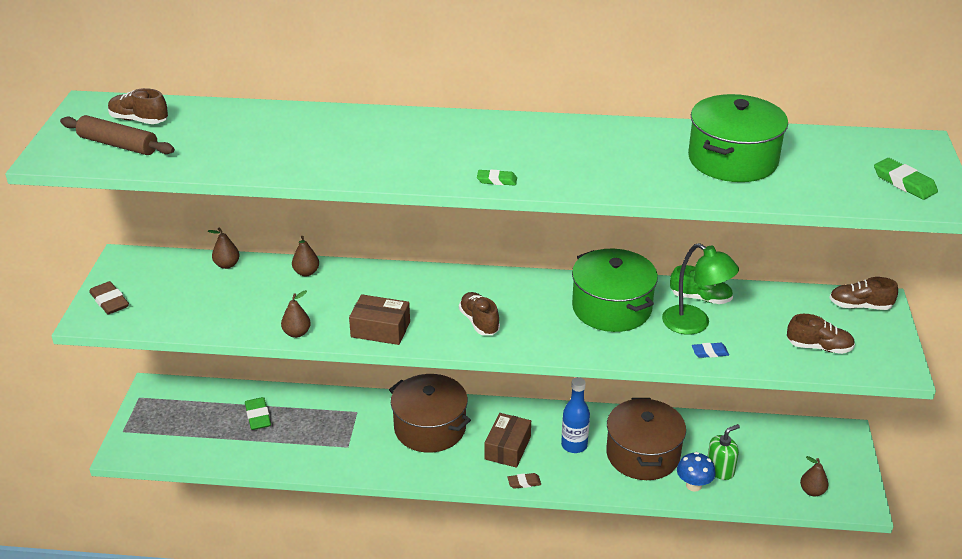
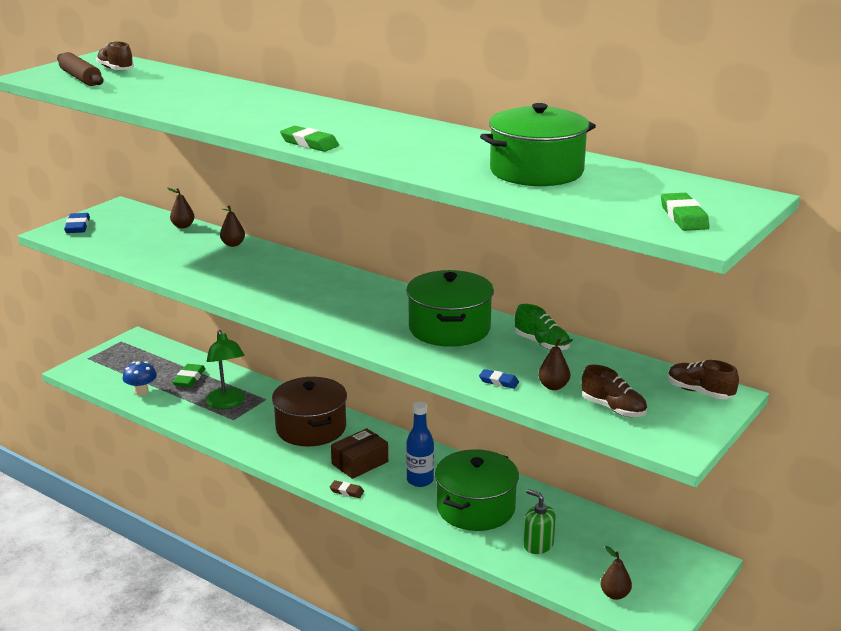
camera: 30 degrees right, 10 degrees down
(109, 301) = (77, 226): brown eraser -> blue eraser
(296, 333) = (177, 277): brown pear -> brown pear (553, 386)
(380, 329) = (240, 291): brown box -> none
(479, 322) = (324, 307): brown shoe -> none
(497, 180) = (309, 143): green eraser -> green eraser, size x1.58
(643, 454) = (476, 508): brown pot -> green pot
(693, 485) = (498, 547): blue mushroom -> blue mushroom (141, 392)
(694, 324) = (511, 359): green lamp -> green lamp (227, 403)
(720, 470) = (538, 545): green soap dispenser -> green soap dispenser turned 135 degrees counterclockwise

